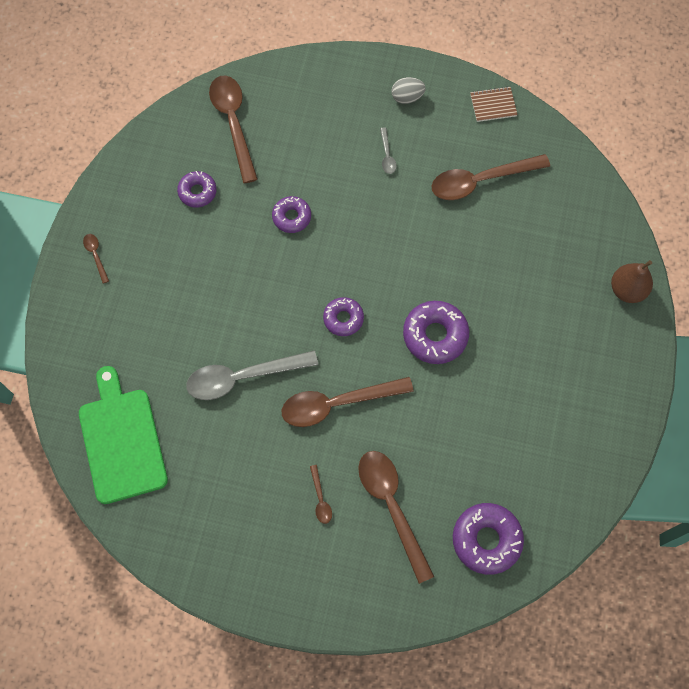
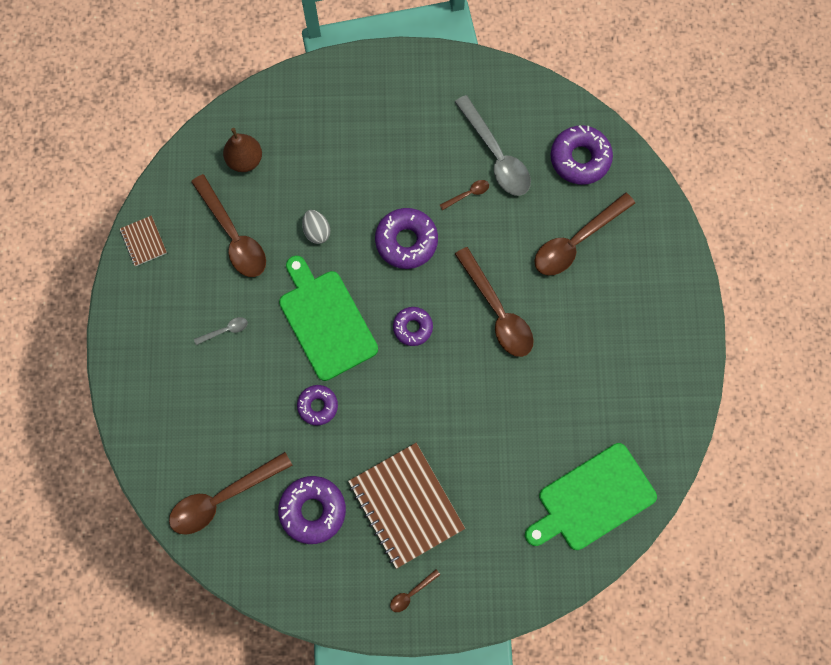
camera: 105 degrees left, 5 degrees up
(175, 270) = (406, 505): none -> brown notebook
(197, 192) = (313, 510): purple donut -> purple donut, size x1.61
(243, 377) = (497, 404): grey spoon -> grey spoon (496, 155)
(320, 499) = (589, 303): brown spoon -> brown spoon (468, 194)
(372, 242) = (325, 321): none -> green cutting board
(407, 97) = (152, 327): grey egg -> grey egg (317, 231)
(627, 290) = (316, 87): brown pear -> brown pear (245, 160)

